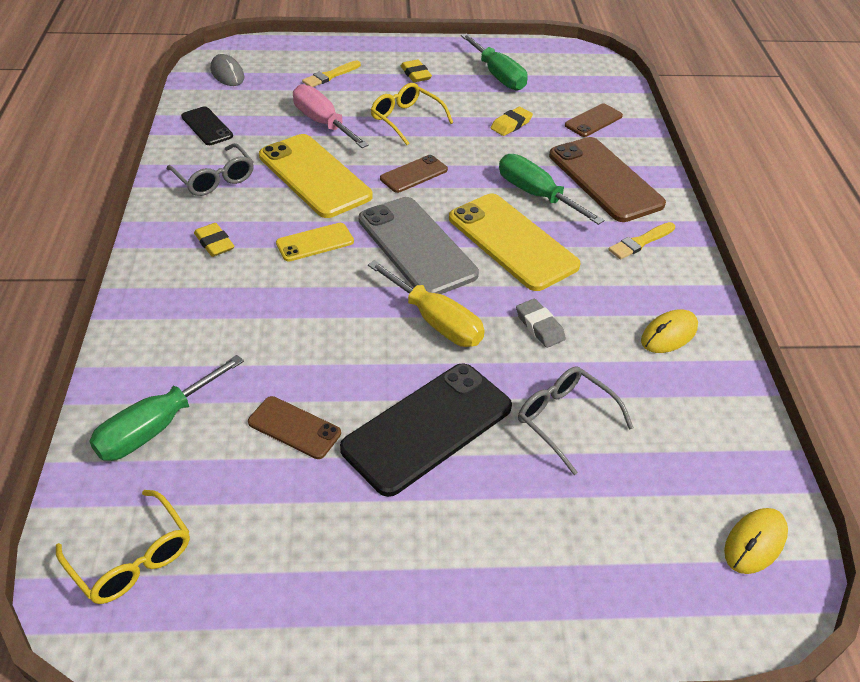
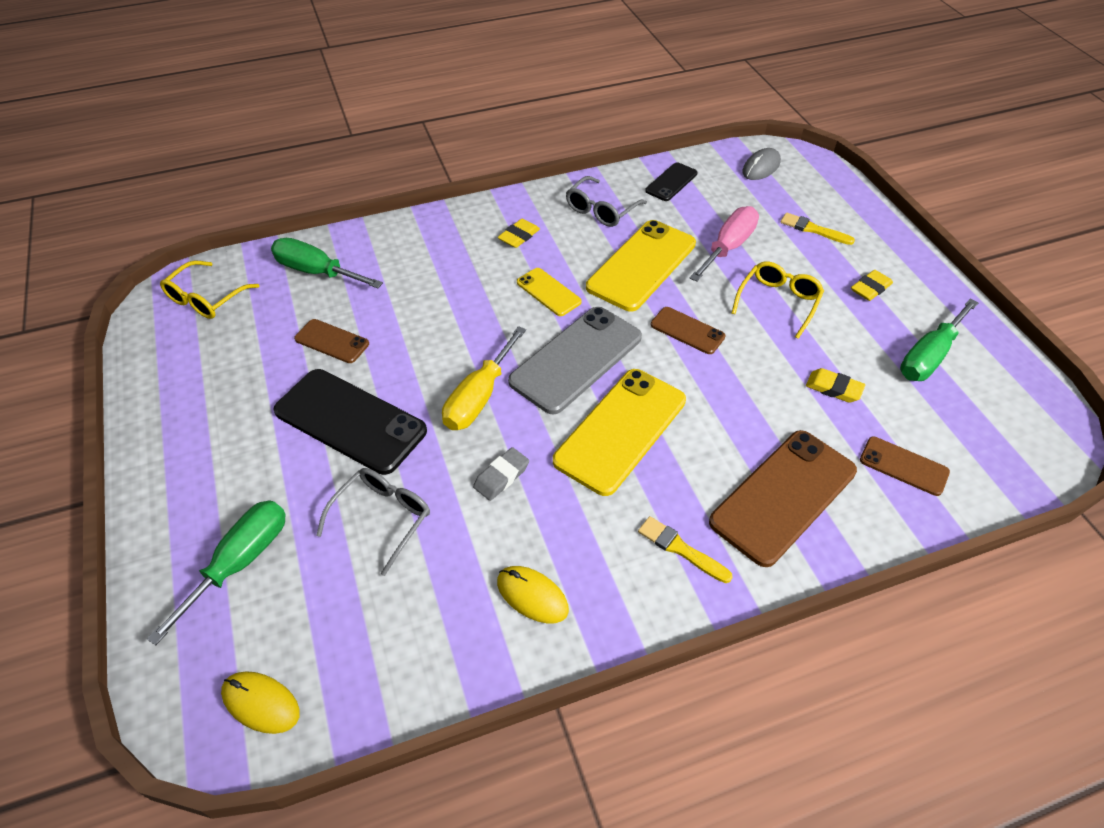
camera: 75 degrees right, 5 degrees up
(294, 428) = (332, 341): brown phone -> brown phone turned 75 degrees counterclockwise
(536, 195) = (713, 436): green screwdriver -> green screwdriver (240, 562)

